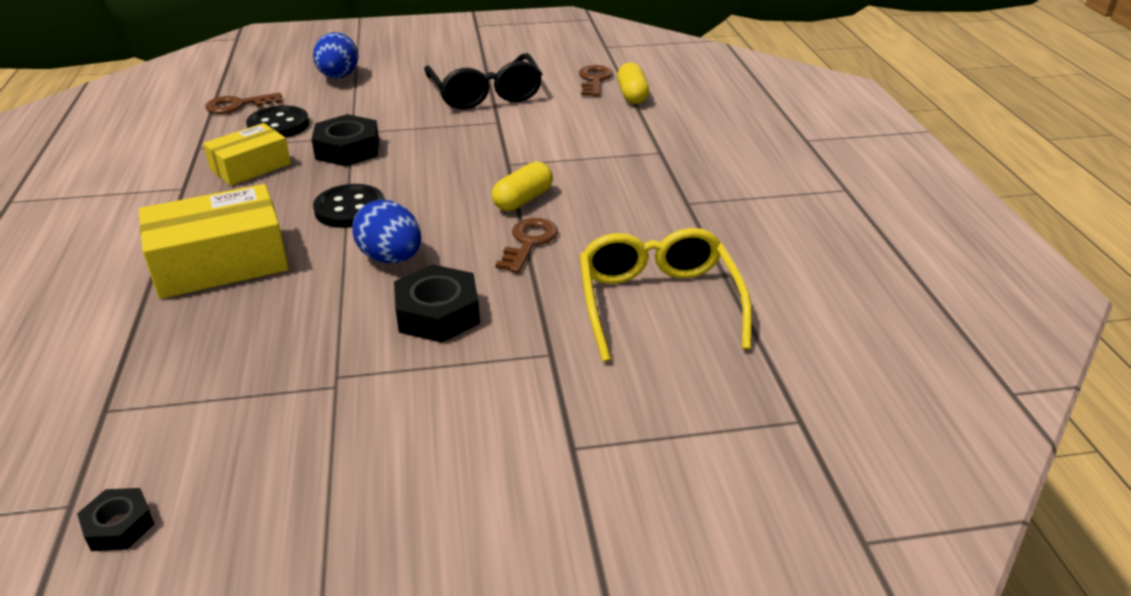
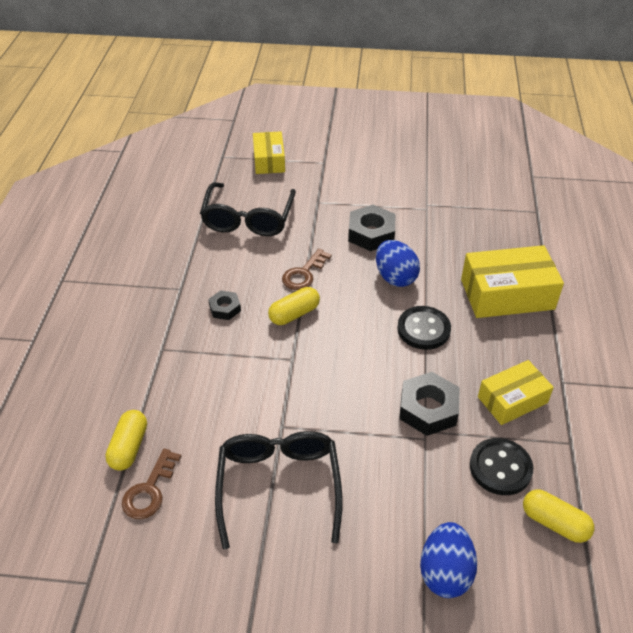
camera: 165 degrees left, 10 degrees up
(119, 526) = (508, 166): black nut -> black nut (225, 308)
(238, 105) = (554, 523): brown key -> yellow capsule
(658, 303) = (248, 219): yellow glasses -> black glasses
(695, 429) = (269, 160): none -> yellow box

